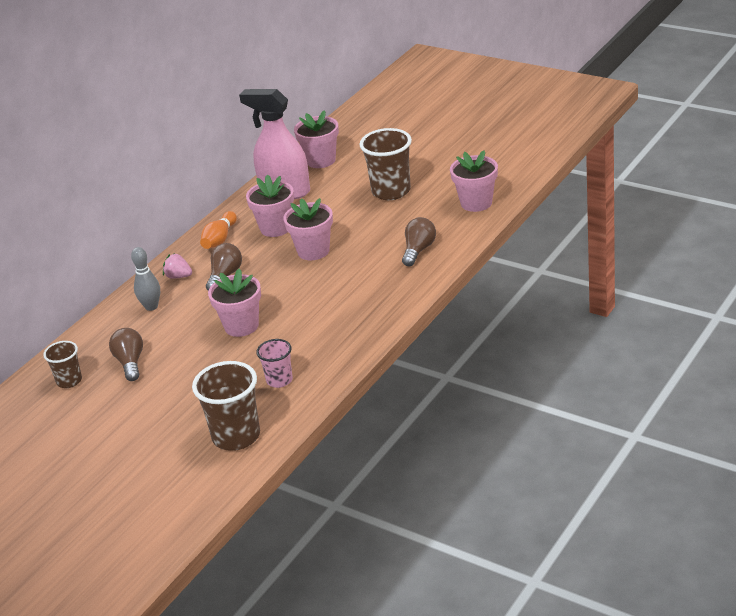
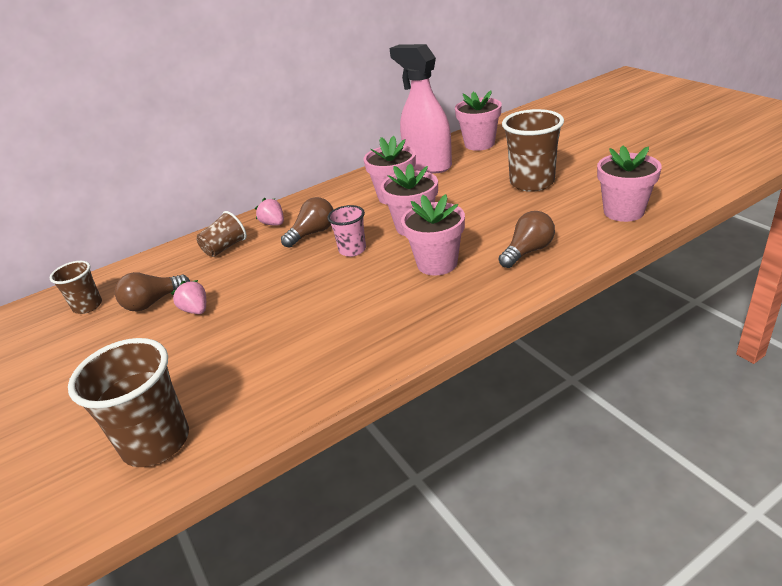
camera: 25 degrees right, 0 degrees up
(130, 362) = (153, 302): brown light bulb -> brown light bulb turned 135 degrees counterclockwise
(151, 307) = (225, 248): grey bowling pin -> brown cup
(177, 357) = (196, 310): none -> pink strawberry
(220, 239) = (337, 197): orange bowling pin -> none
(241, 326) = (283, 291): pink flower pot -> pink flower pot (437, 263)
(279, 380) = (265, 375): pink cup -> pink cup (352, 250)

